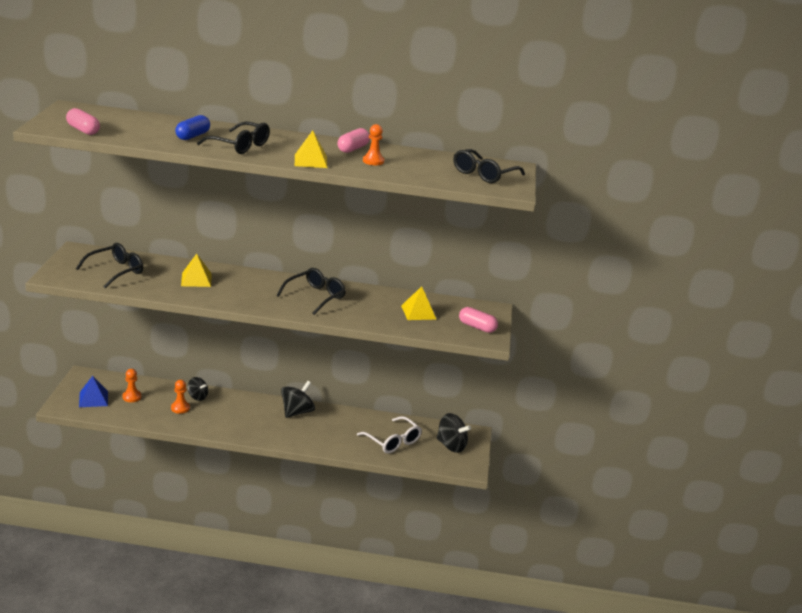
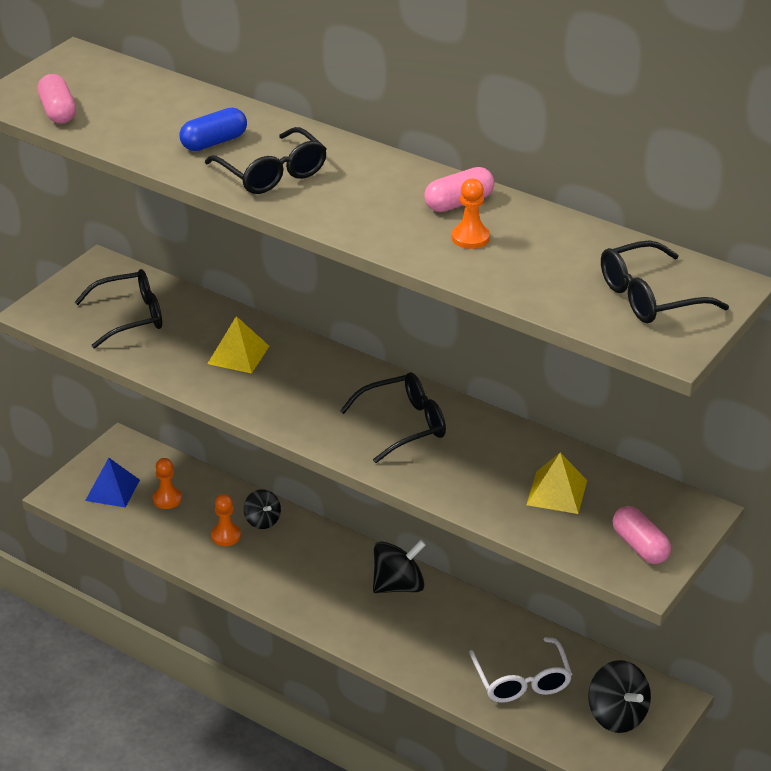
camera: 30 degrees right, 10 degrees up
(311, 161) = (362, 224): yellow pyramid -> none

